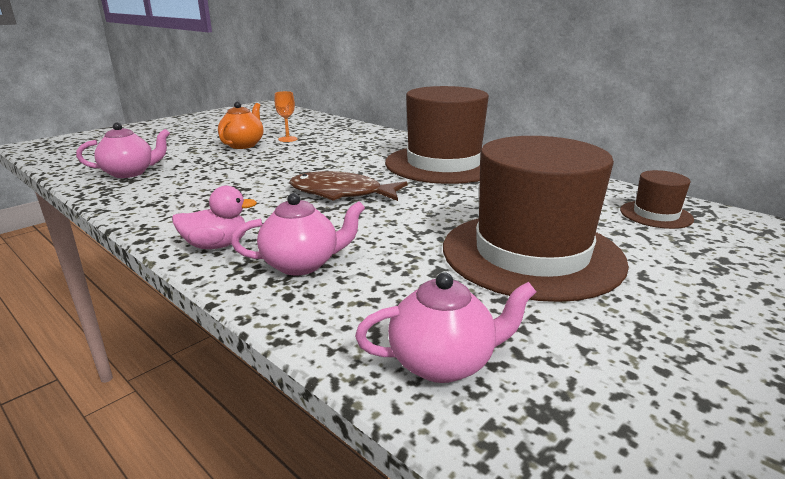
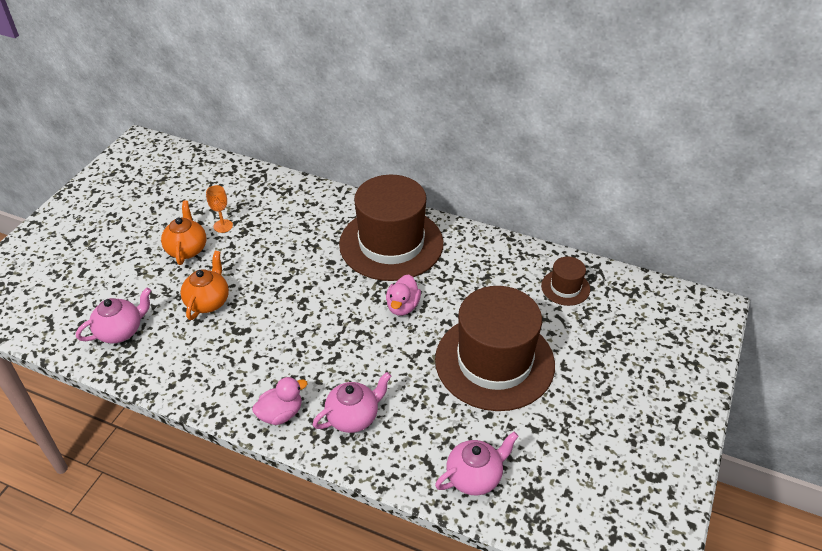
camera: 20 degrees left, 20 degrees up
(228, 170) = (208, 302): none -> orange teapot
(341, 193) = (330, 317): brown fish -> none
(430, 198) = (402, 306): none -> pink duck

